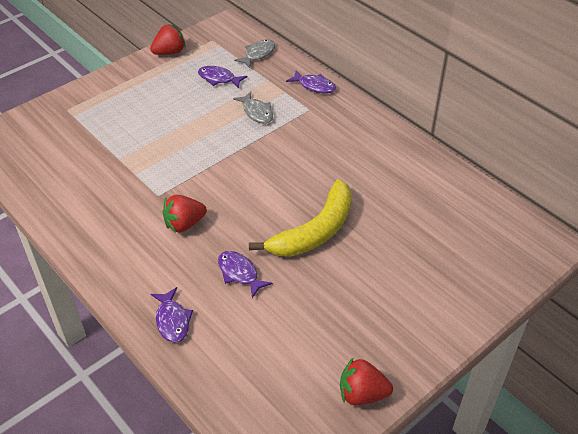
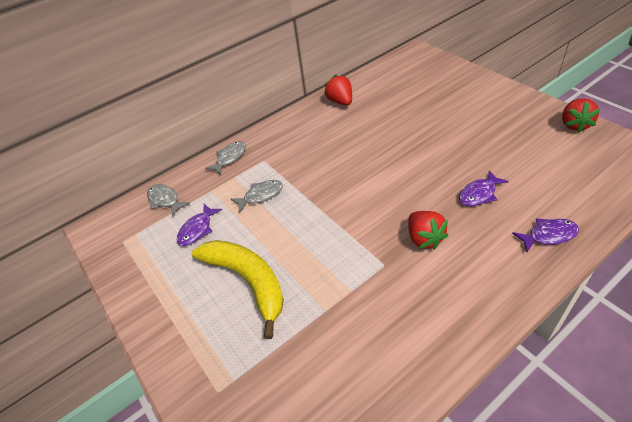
camera: 80 degrees left, 0 degrees up
(169, 52) = (130, 281): red strawberry -> red strawberry (340, 101)
(314, 86) = (230, 158): purple fish -> grey fish
(314, 231) = (421, 151): yellow banana -> yellow banana (248, 281)

